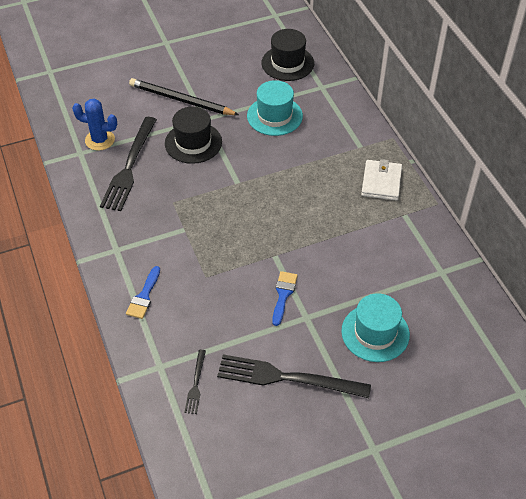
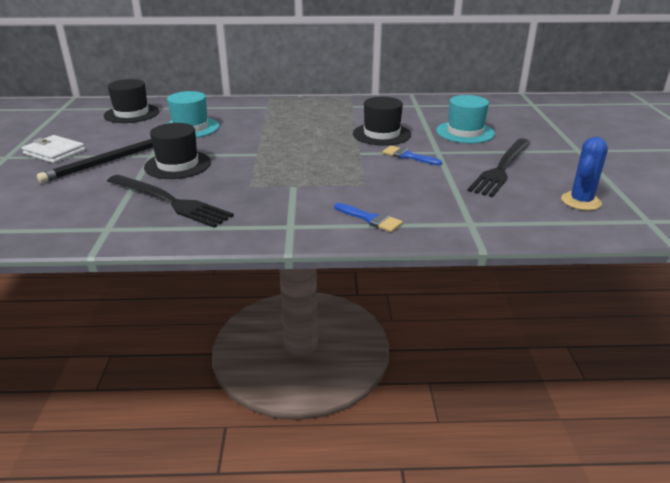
camera: 70 degrees left, 20 degrees down
(100, 140) = (103, 213): blue cactus -> blue cactus (581, 201)
(196, 384) = (498, 208): black fork -> none
(331, 261) = (381, 134): none -> black hat
(381, 182) = (312, 107): white wallet -> white wallet (54, 152)

